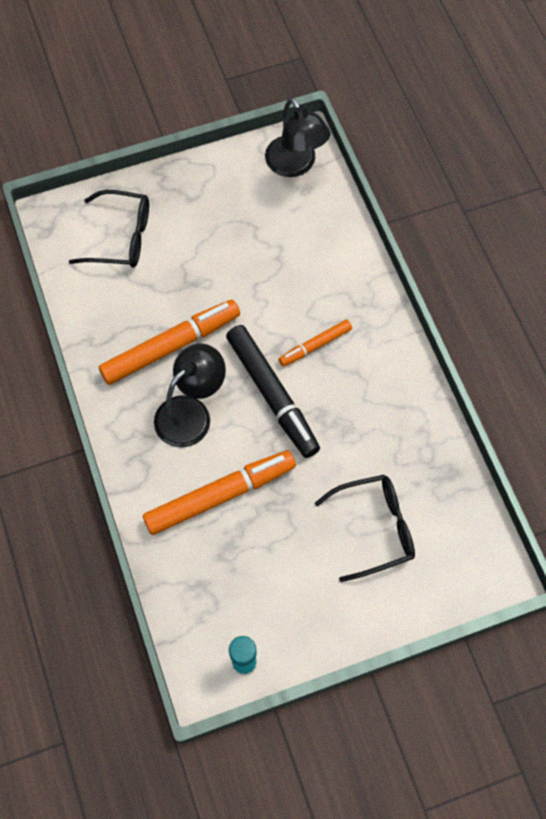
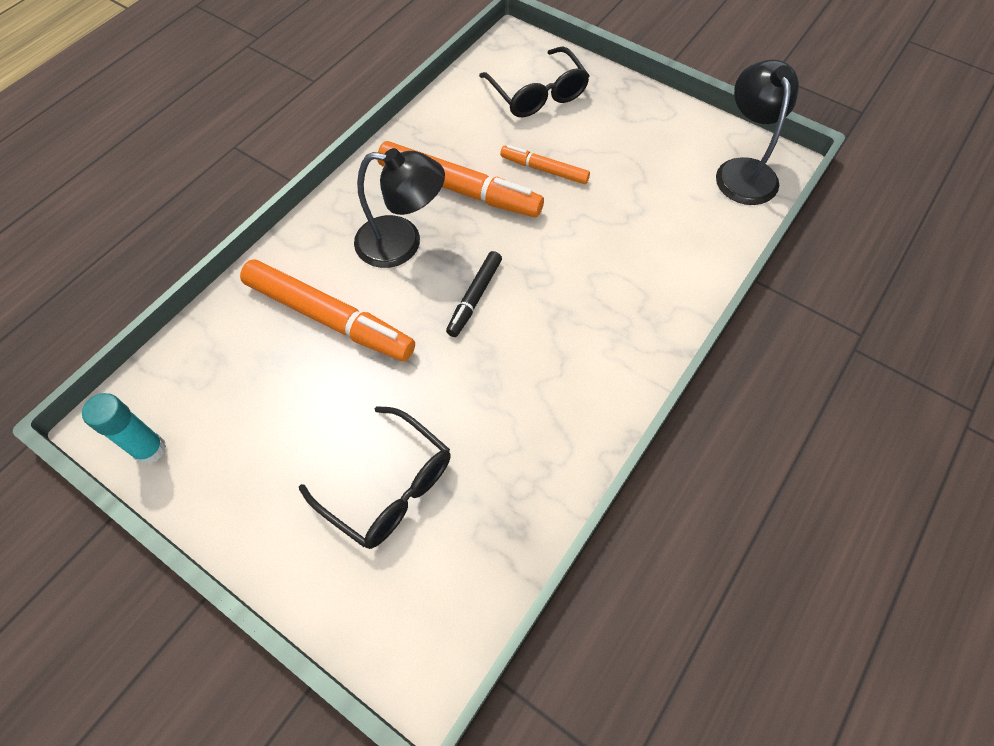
camera: 55 degrees right, 5 degrees down
(272, 395) = (474, 297): black marker -> black marker, size x0.54
(295, 165) = (743, 171): black lamp -> black lamp turned 150 degrees clockwise
(315, 346) = (561, 302): orange marker -> orange marker (544, 170)

